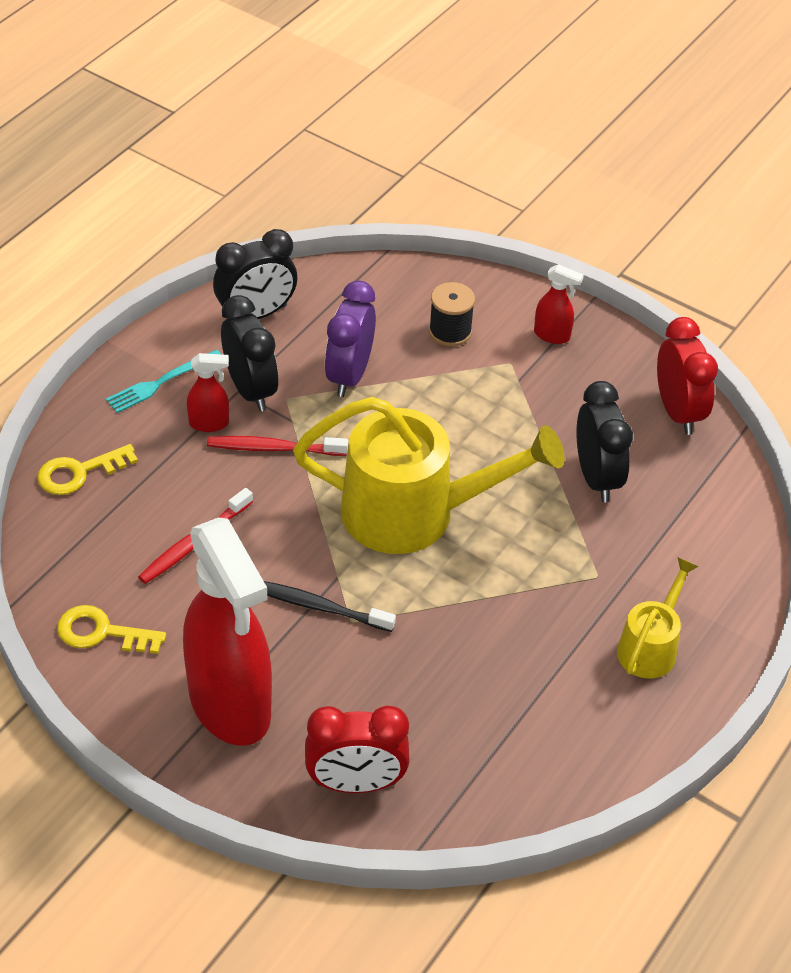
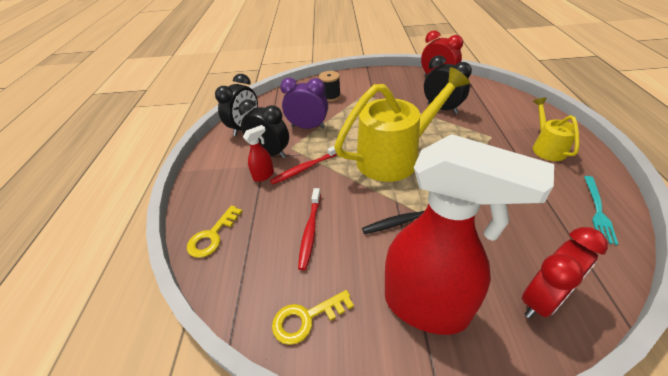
camera: 30 degrees left, 5 degrees down
(161, 382) = (223, 172): turquoise fork -> turquoise fork (597, 210)
(349, 375) = (308, 127): purple clock -> purple clock turned 120 degrees clockwise
(552, 335) = (367, 81): red spray bottle -> none

